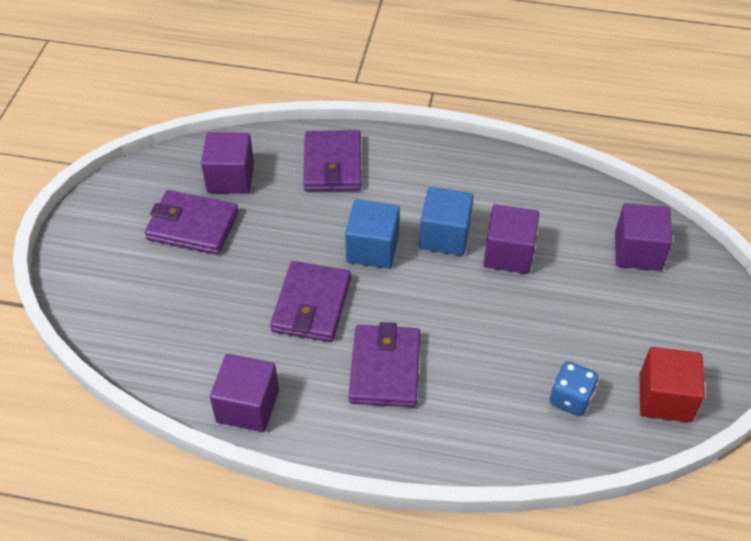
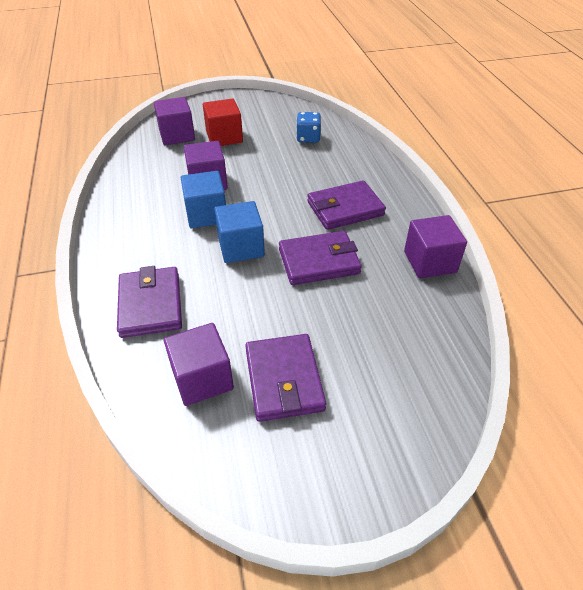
camera: 115 degrees left, 5 degrees down
(332, 164) = (150, 305): purple wallet -> purple wallet turned 75 degrees counterclockwise
(665, 398) = (283, 112): red cube -> red cube (224, 137)

